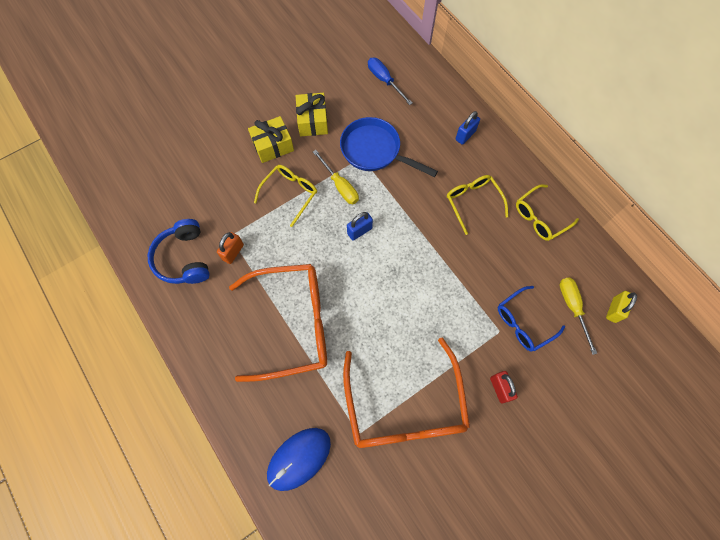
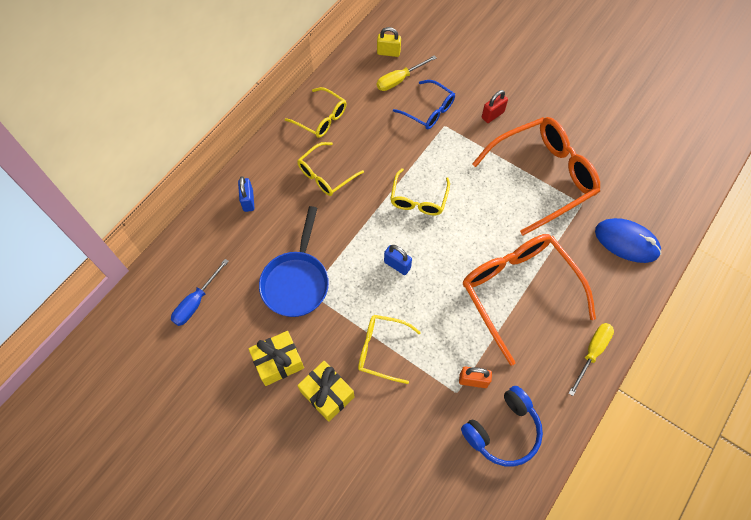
camera: 110 degrees left, 5 degrees down
(340, 186) = (352, 301): yellow screwdriver -> yellow screwdriver (592, 353)
(420, 273) = (418, 199): none -> yellow glasses
(465, 135) = (248, 201): blue padlock -> blue padlock turned 60 degrees clockwise

